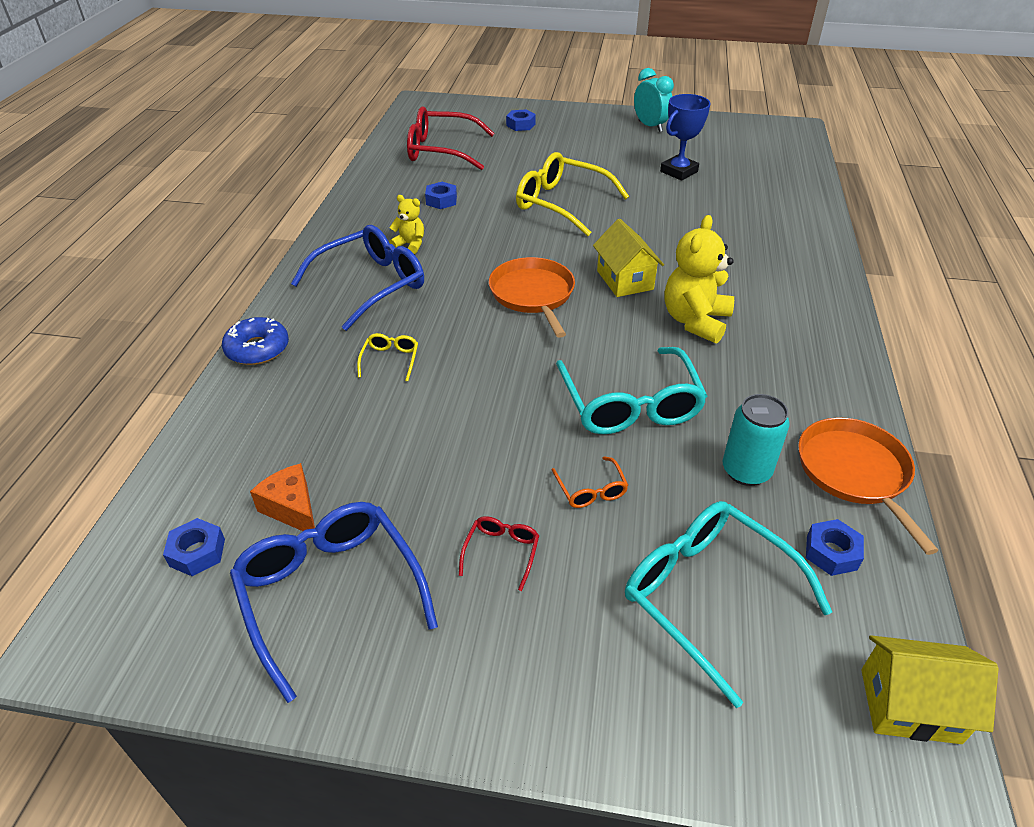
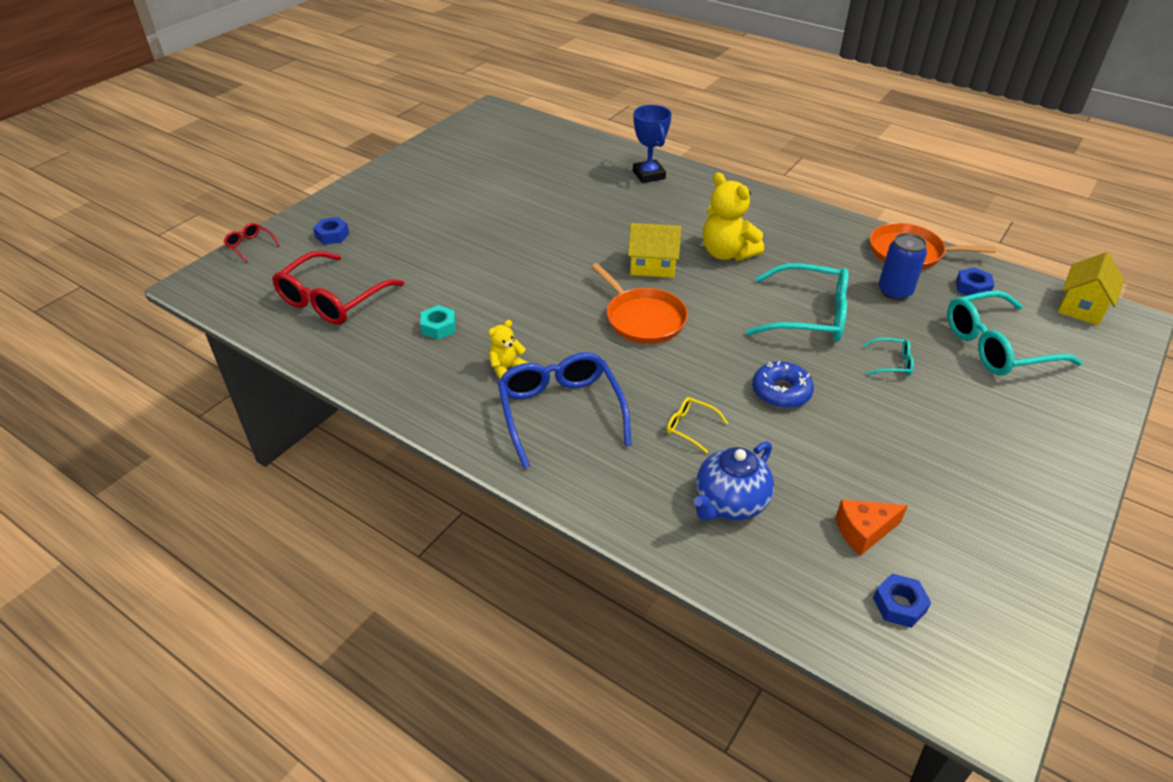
camera: 65 degrees left, 0 degrees up
(257, 349) = (622, 517): blue donut -> blue donut (781, 392)
(297, 407) = (730, 503): none -> blue teapot
(330, 592) = (961, 525): blue glasses -> none
(441, 200) = (438, 327): blue nut -> turquoise nut
(501, 552) = (940, 424): red glasses -> red glasses (250, 245)
(533, 295) = (643, 318): orange pan -> orange pan turned 135 degrees counterclockwise
(561, 203) = (509, 259): yellow glasses -> none
(591, 490) = (892, 363): orange glasses -> turquoise glasses
(650, 126) = (416, 169): turquoise clock -> none
(678, 171) = (510, 184): blue trophy -> blue trophy (649, 175)
(746, 471) = (894, 291): turquoise can -> blue can

